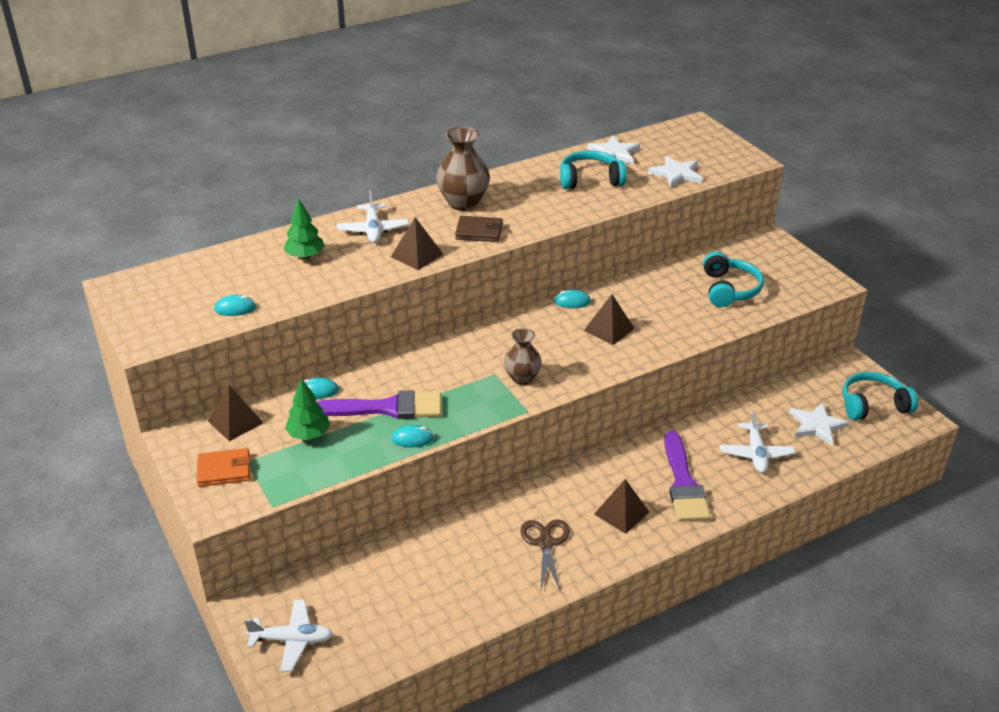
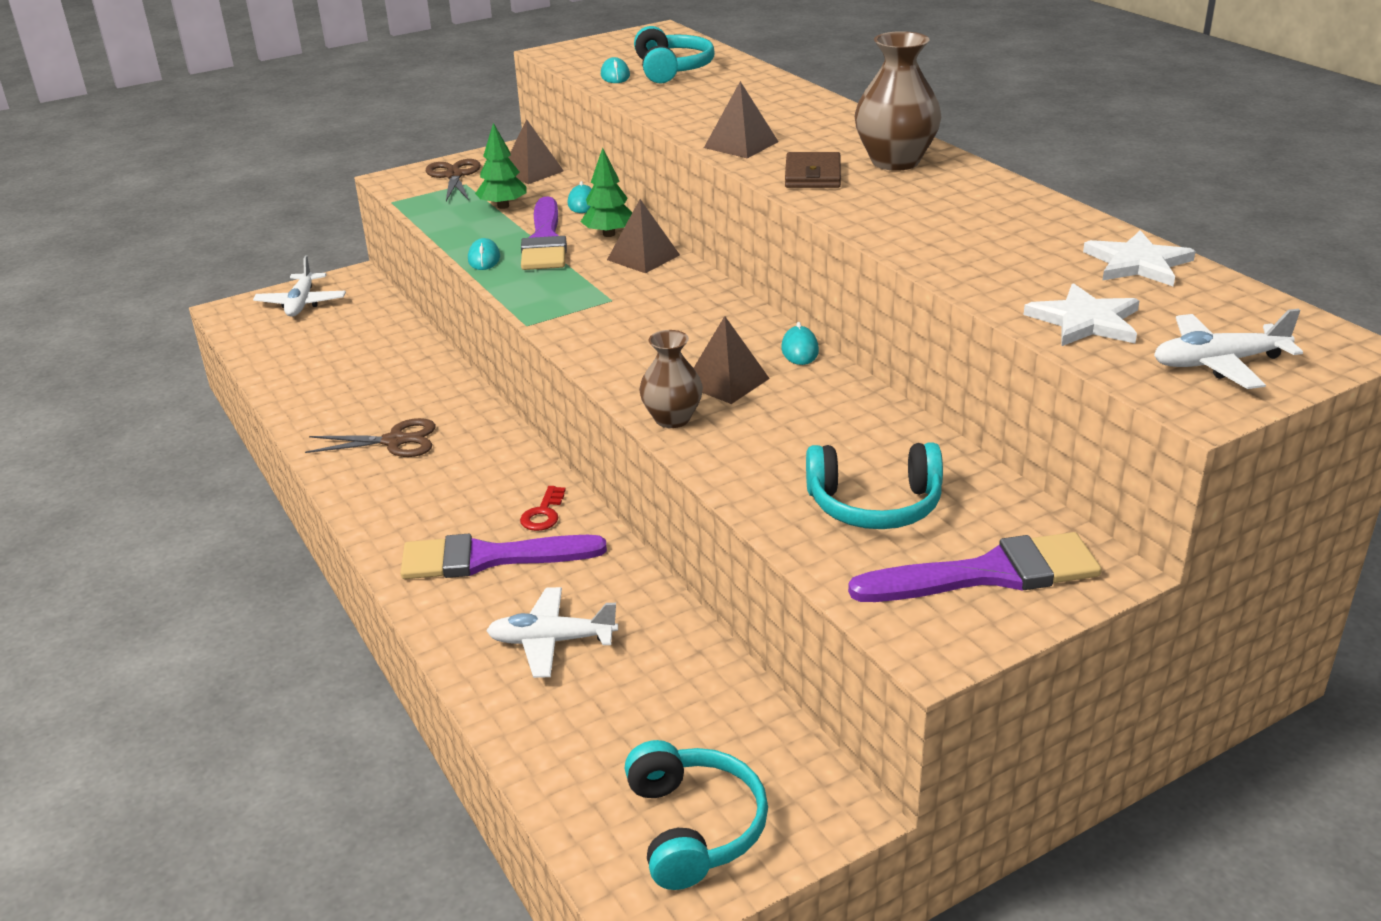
camera: 90 degrees right, 5 degrees down
(224, 470) = (454, 176): orange wallet -> brown scissors
(305, 256) = (729, 93): green tree -> green tree (609, 234)
(373, 230) = (802, 118): white plane -> white plane (1218, 363)
(522, 378) = (601, 318): brown vase -> brown vase (672, 419)
(590, 179) = (1017, 245): turquoise headphones -> turquoise headphones (672, 69)
(621, 513) = (437, 500): brown pyramid -> brown pyramid (643, 257)
(636, 462) = (543, 514): none -> red key
(778, 265) = (989, 574): none -> purple brush
(817, 425) = (627, 729): white star -> none

